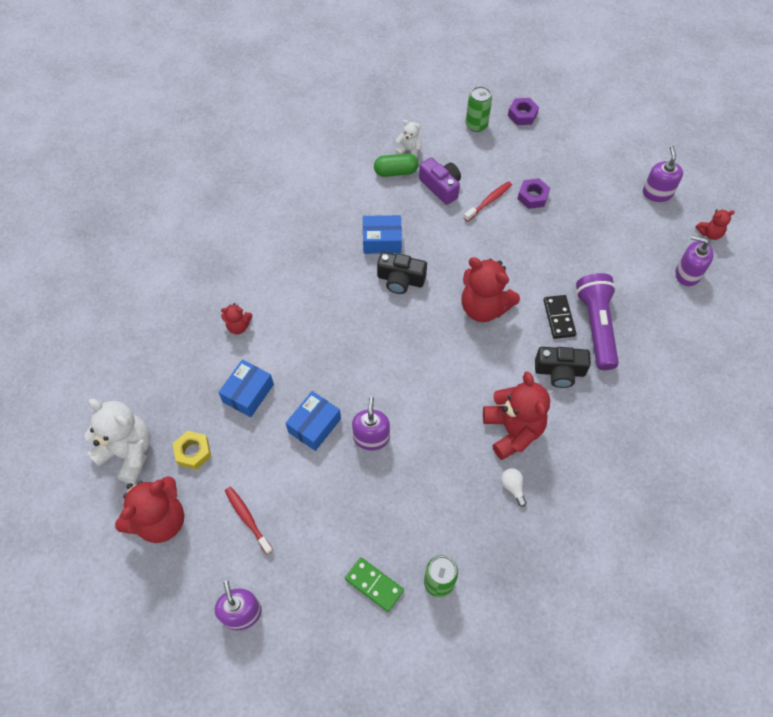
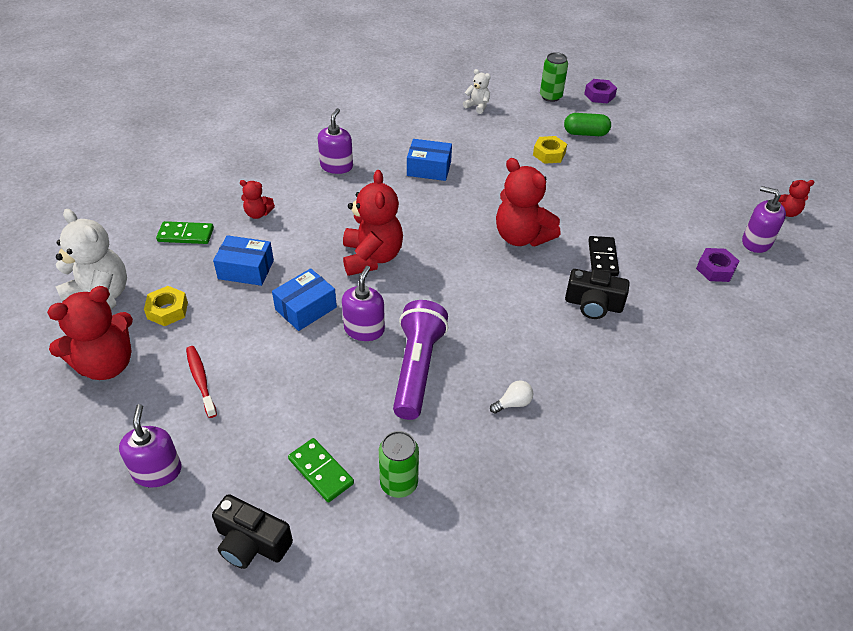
camera: 10 degrees right, 15 degrees down
(180, 364) = (186, 235): none -> green domino
(248, 393) = (246, 269): blue box -> blue box turned 60 degrees clockwise
(396, 172) = (459, 119): green capsule -> green capsule (585, 133)
(400, 280) = (438, 201): black camera -> black camera (252, 543)
(441, 187) = (502, 136): purple camera -> none
(489, 201) = (549, 154): red toothbrush -> yellow nut
(512, 430) = (526, 349): red teddy bear -> red teddy bear (372, 257)
(512, 487) = (513, 403): white light bulb -> white light bulb turned 75 degrees clockwise
(532, 197) = (596, 157): purple nut -> purple nut (715, 269)
(596, 326) = (643, 271): purple flashlight -> purple flashlight (417, 368)
(657, 193) = (731, 172): purple soap dispenser -> purple soap dispenser (336, 166)

